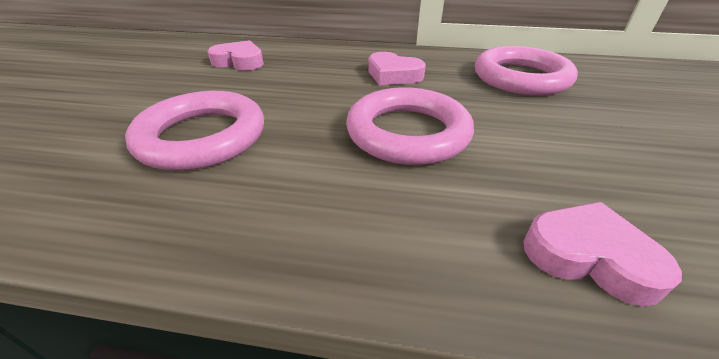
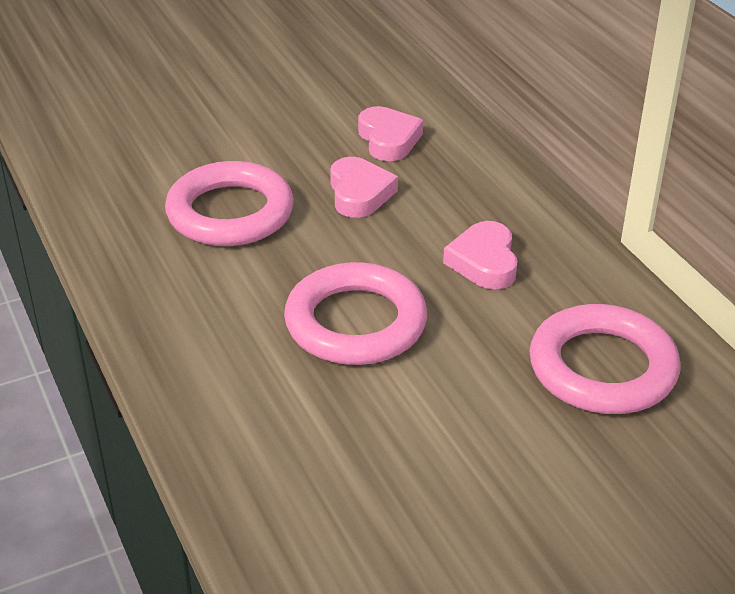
camera: 55 degrees right, 0 degrees up
(589, 256) = (266, 469): pink heart -> pink heart (359, 193)

